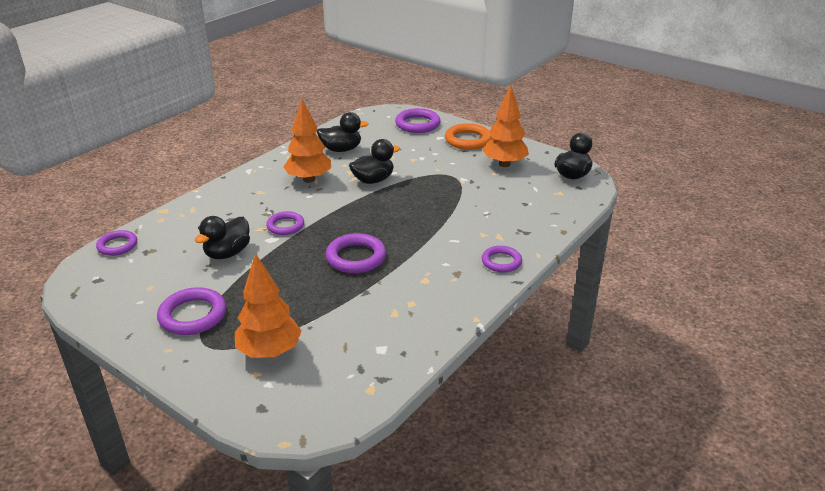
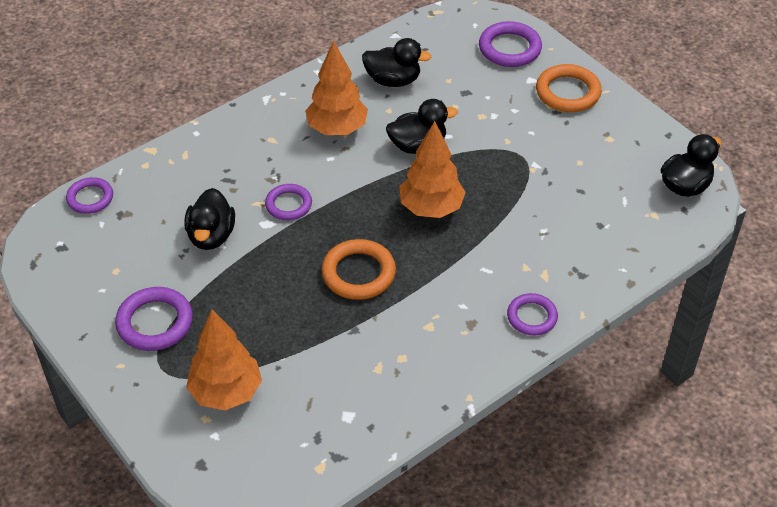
camera: 15 degrees right, 15 degrees up
(227, 253) = (211, 236): black duck -> black duck turned 45 degrees counterclockwise
(356, 257) = (358, 273): purple ring -> orange ring
(504, 164) = (600, 147): orange tree -> orange tree (431, 208)

